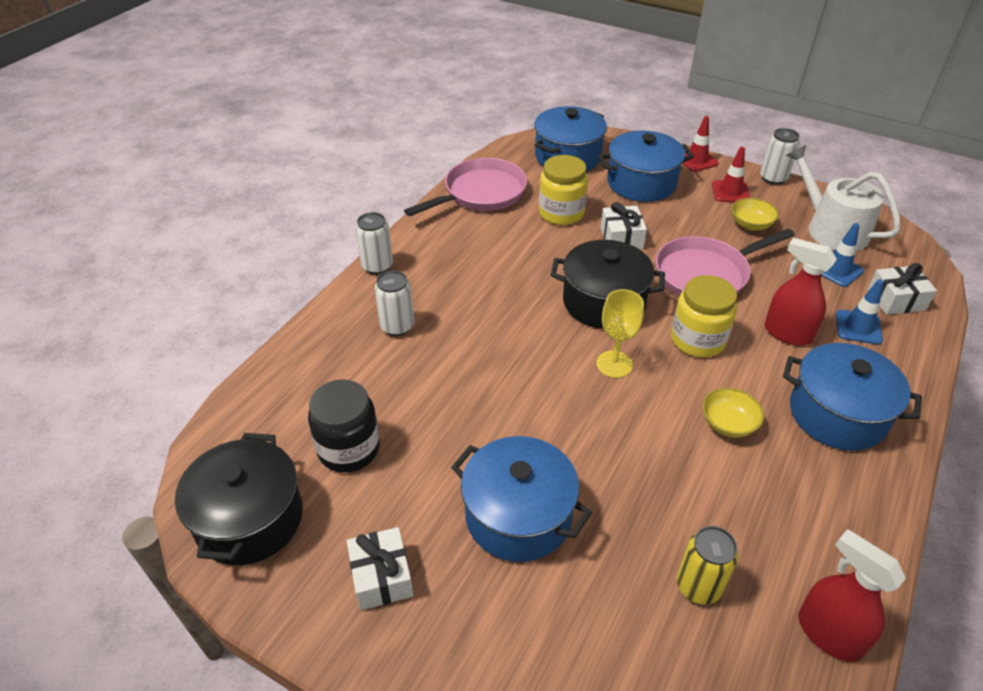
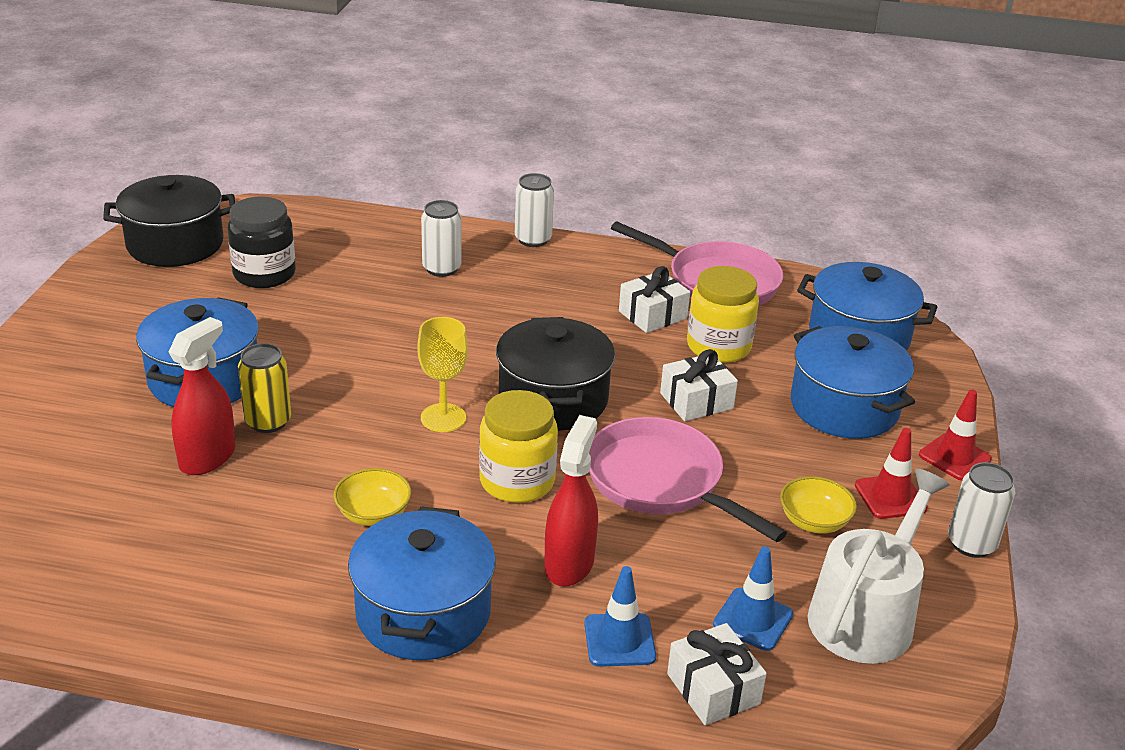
camera: 70 degrees right, 10 degrees down
(381, 577) = (125, 317): white gift -> white gift (652, 315)
(698, 586) = (135, 502): yellow can -> yellow can (268, 421)
(828, 634) = (85, 599): red spray bottle -> red spray bottle (208, 457)

